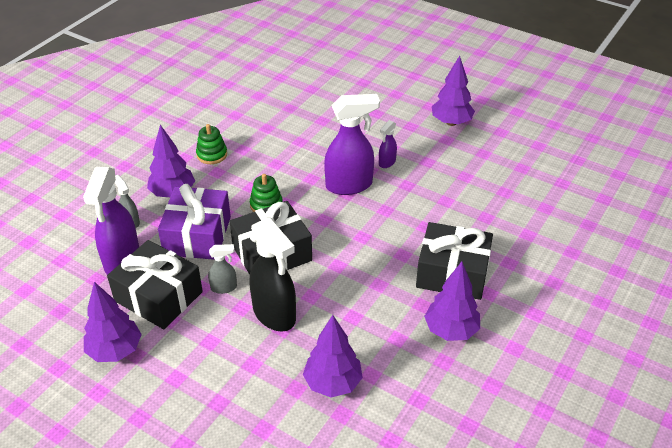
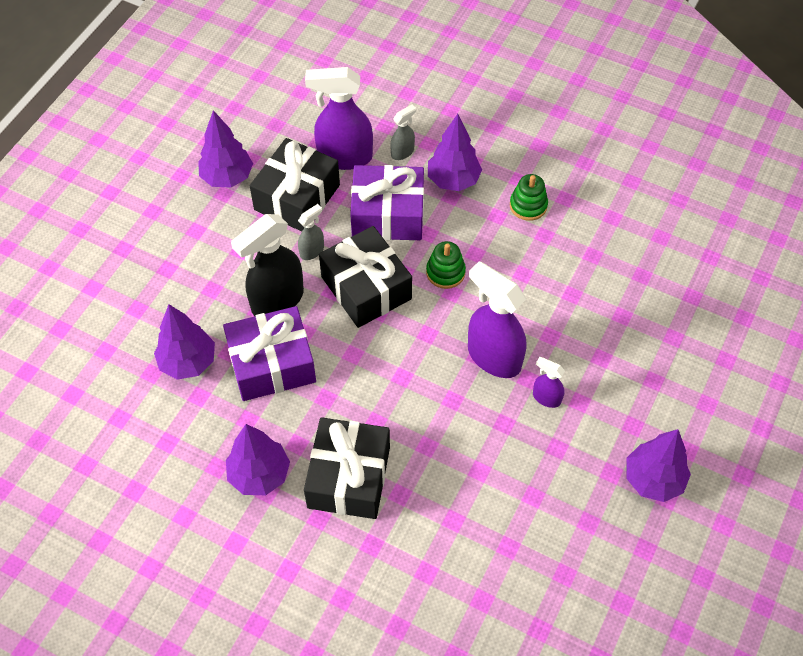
camera: 85 degrees right, 15 degrees up
(224, 287) = (312, 251): grey spray bottle -> grey spray bottle turned 120 degrees counterclockwise
(341, 319) = (272, 364): none -> purple gift
(349, 185) = (493, 357): purple spray bottle -> purple spray bottle turned 150 degrees clockwise

